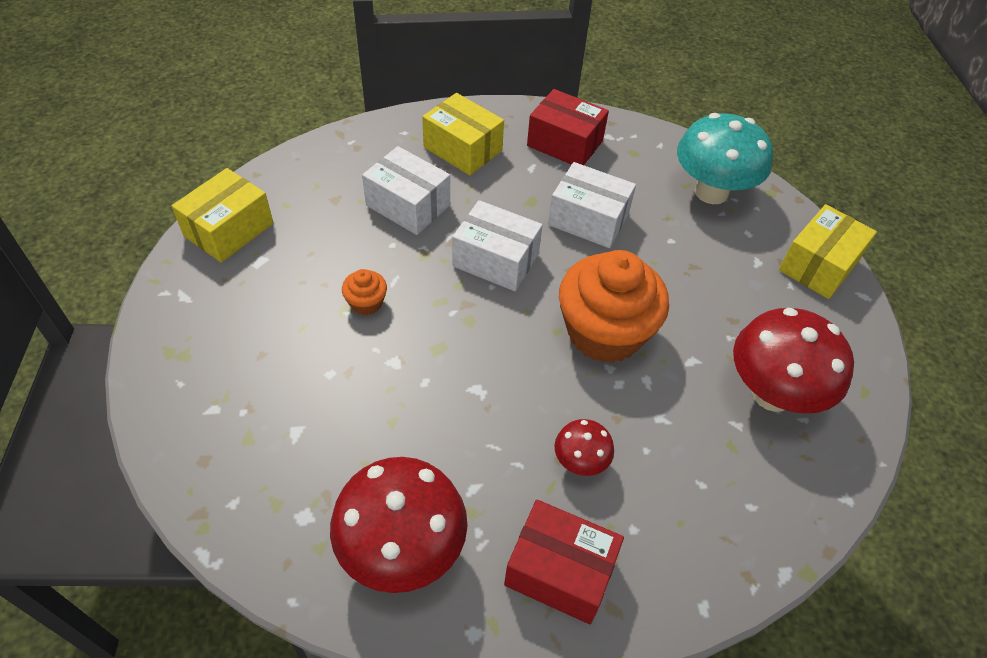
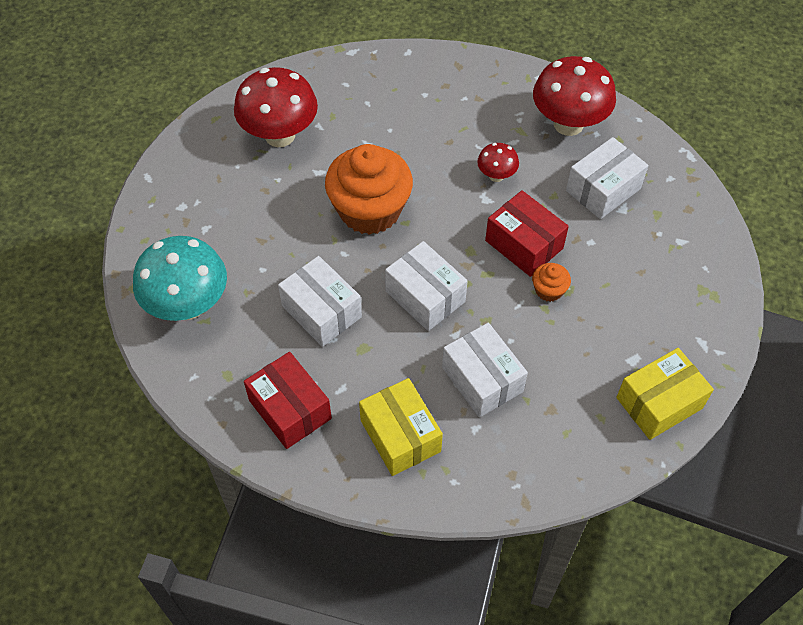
camera: 155 degrees left, 5 degrees up
(327, 451) = (603, 189): none -> white box
(559, 571) = (479, 88): red box -> red box (524, 244)
(580, 462) = (437, 135): red mushroom -> red mushroom (496, 175)
(818, 265) = (159, 210): yellow box -> none

